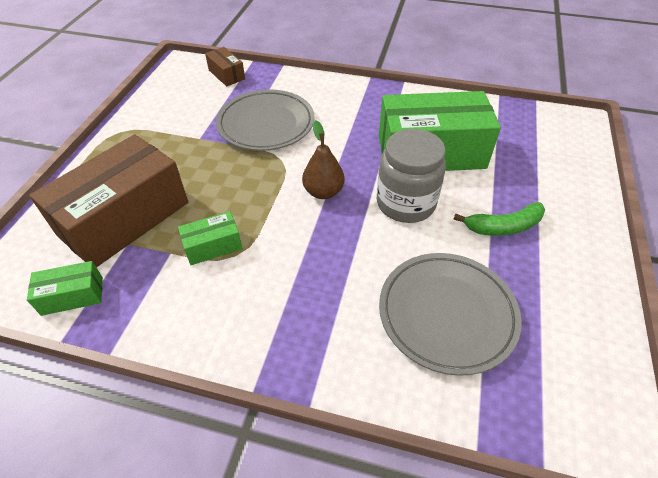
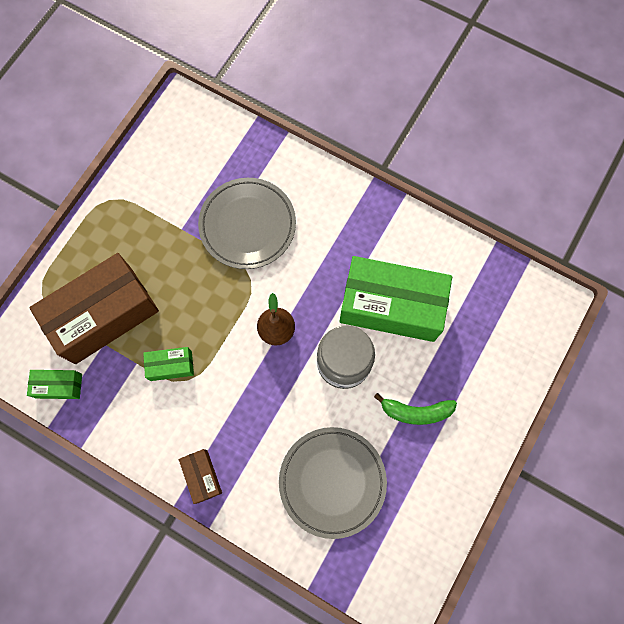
camera: 15 degrees right, 25 degrees up
(226, 74) = (225, 134): brown box -> brown box (202, 476)

